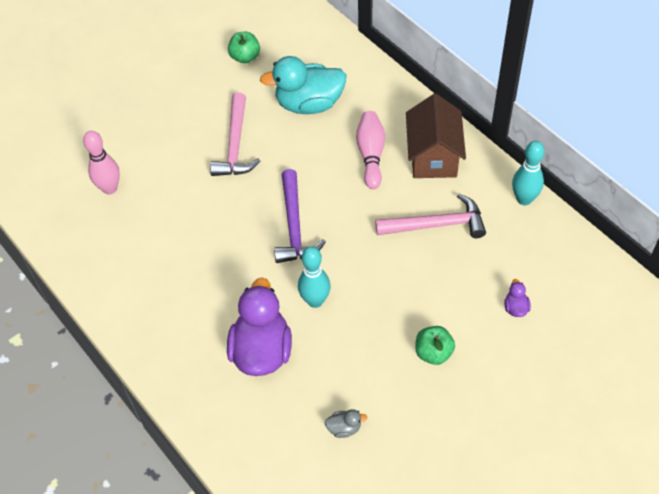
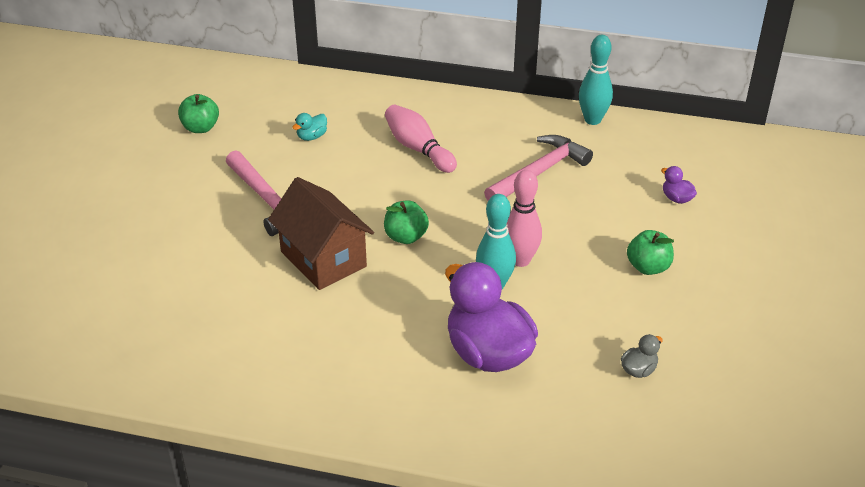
camera: 40 degrees left, 15 degrees down
(110, 188) = (161, 302): pink bowling pin -> pink bowling pin (520, 260)
(294, 226) = (406, 237): purple hammer -> green apple
(309, 104) = (312, 137): turquoise duck -> turquoise duck, size x0.41
(433, 156) = (478, 125): brown house -> brown house (323, 259)

